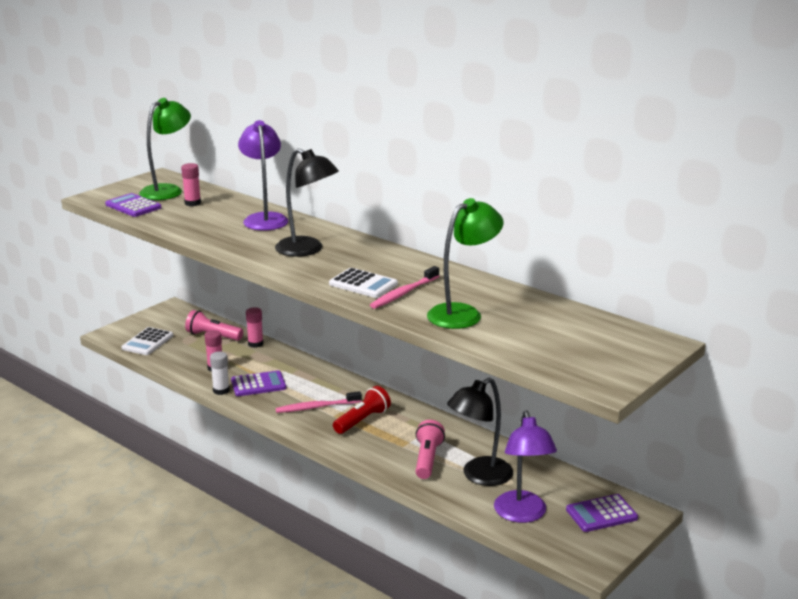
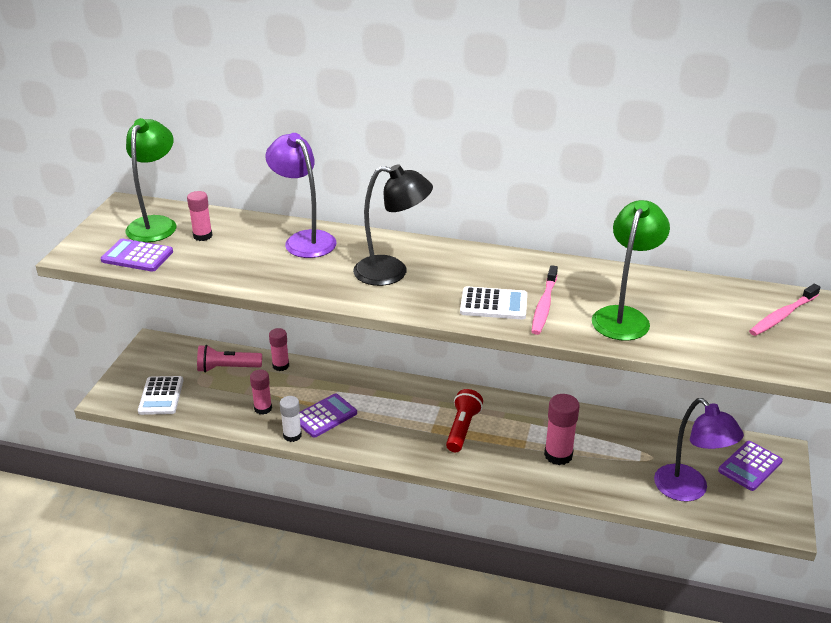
camera: 25 degrees left, 10 degrees up
(317, 407) = (406, 426): pink toothbrush -> pink toothbrush (782, 315)
(427, 459) = (558, 455): pink flashlight -> pink glue stick
(479, 476) = (618, 459): black lamp -> none

